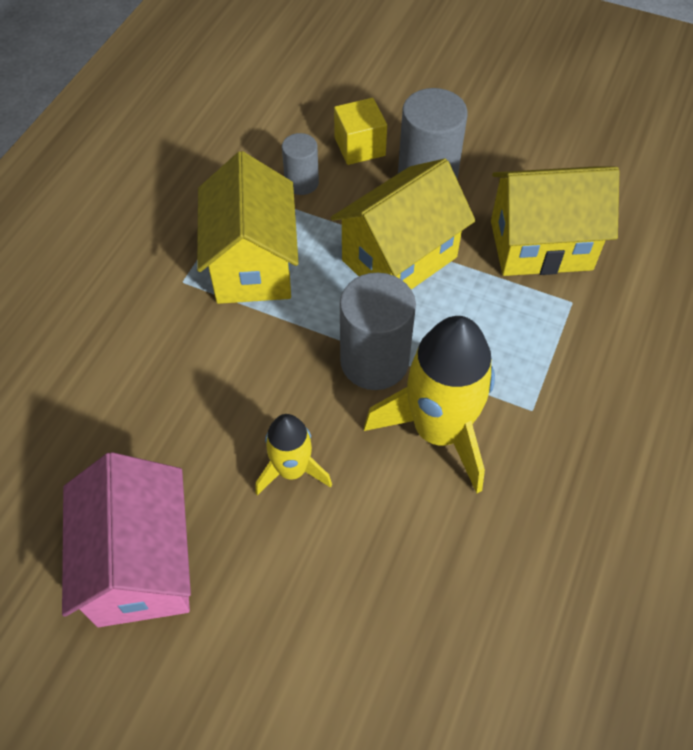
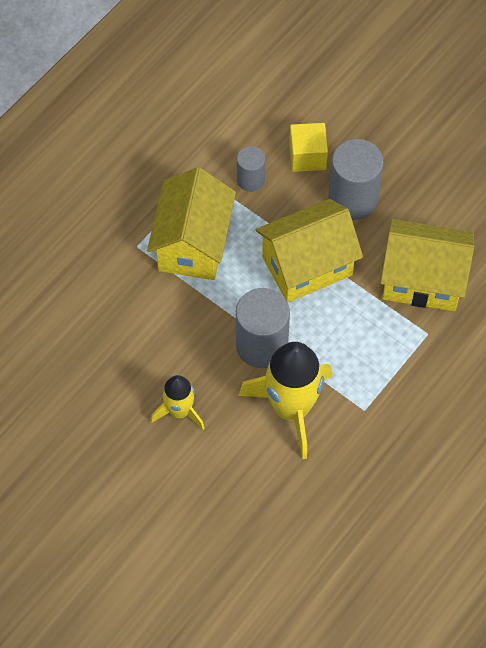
camera: 15 degrees right, 5 degrees up
(141, 564) = (63, 450): pink house -> none

